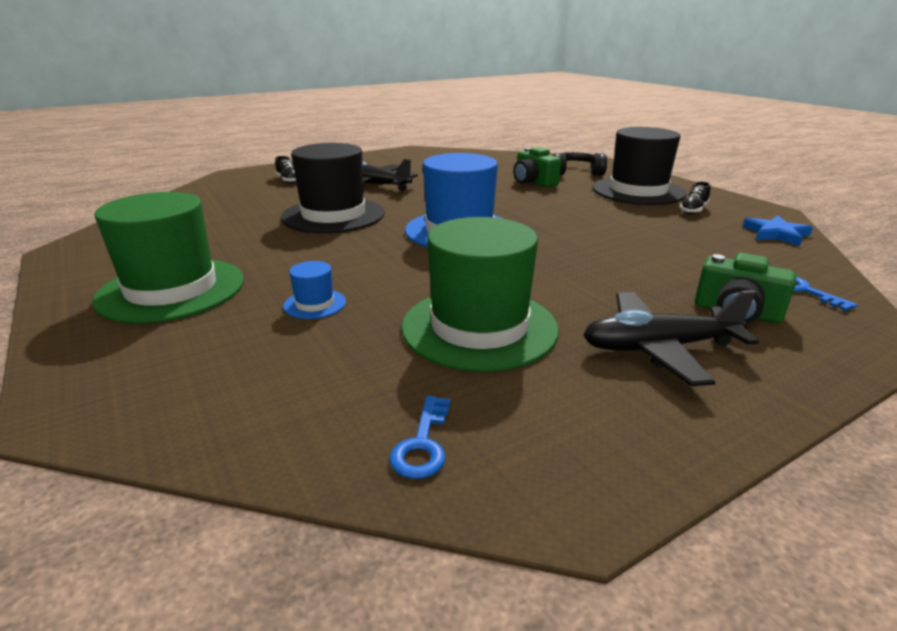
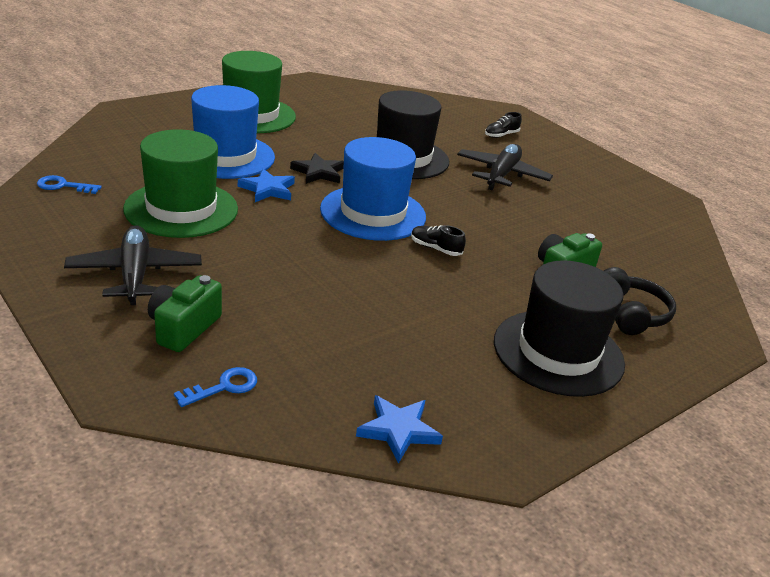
camera: 80 degrees right, 5 degrees up
(315, 304) = (225, 156): blue hat -> blue hat, size x2.36
(368, 251) = (318, 172): none -> black star
(414, 277) = (267, 189): none -> blue star
(693, 210) = (483, 382): black shoe -> black shoe (435, 248)

